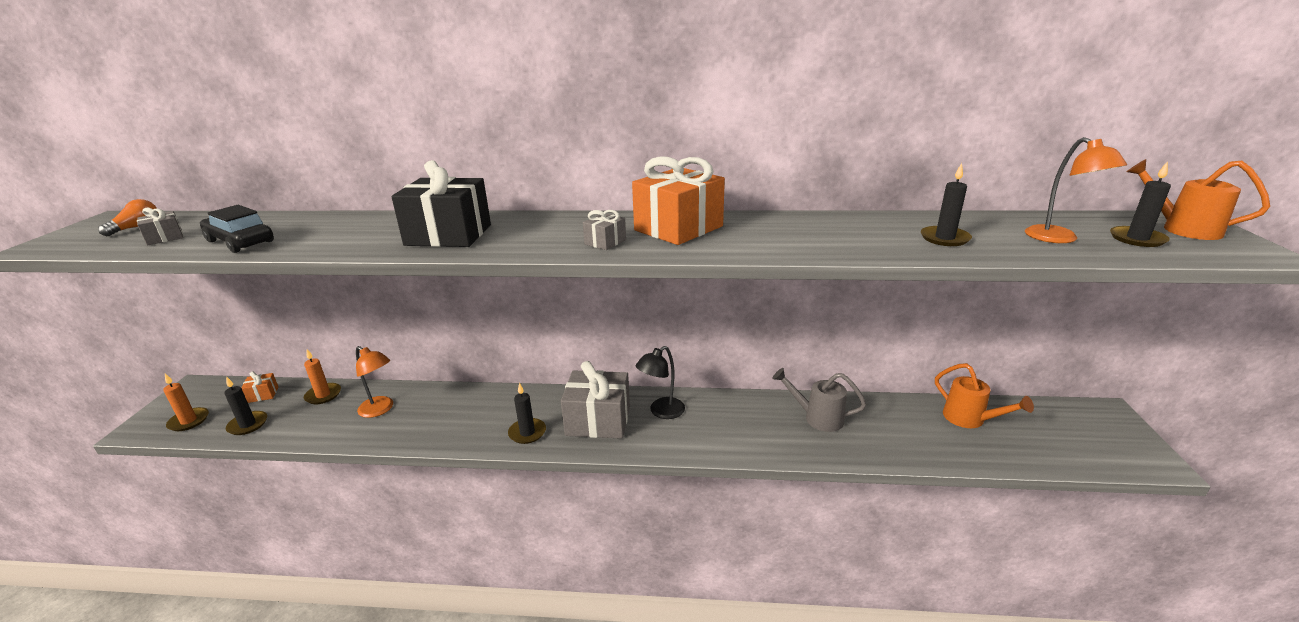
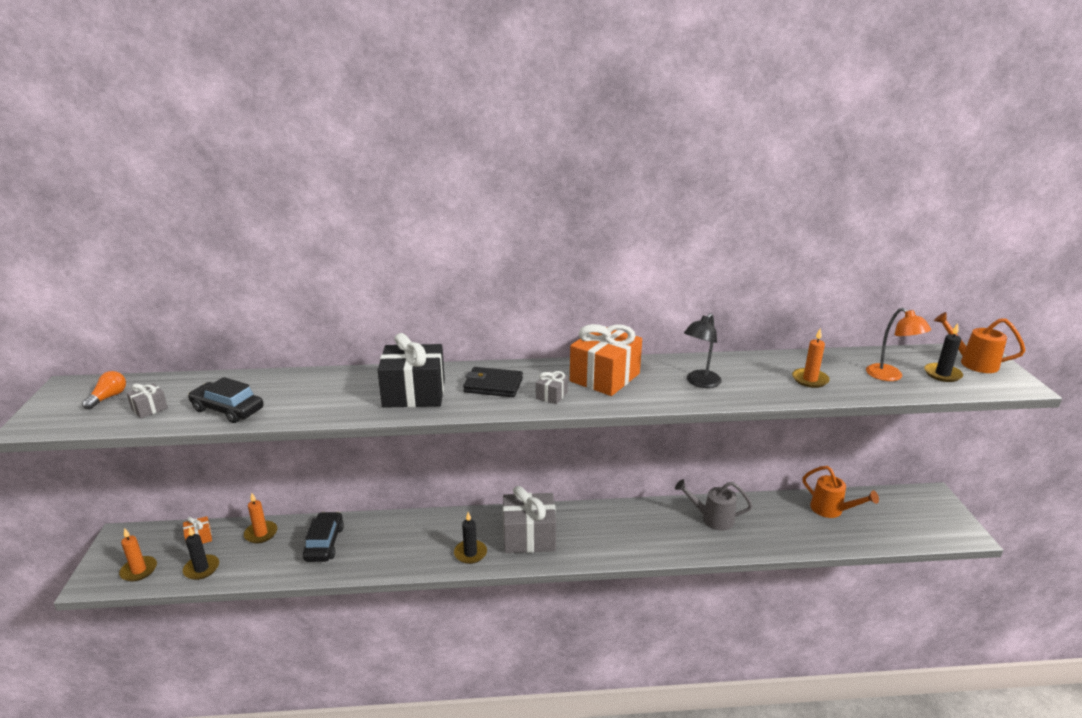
camera: 10 degrees left, 0 degrees up
(380, 410) = (324, 543): orange lamp -> black car
(543, 231) = (493, 385): none -> black wallet
(661, 412) = (581, 524): black lamp -> black lamp (700, 383)
(944, 238) = (810, 379): black candle -> orange candle

